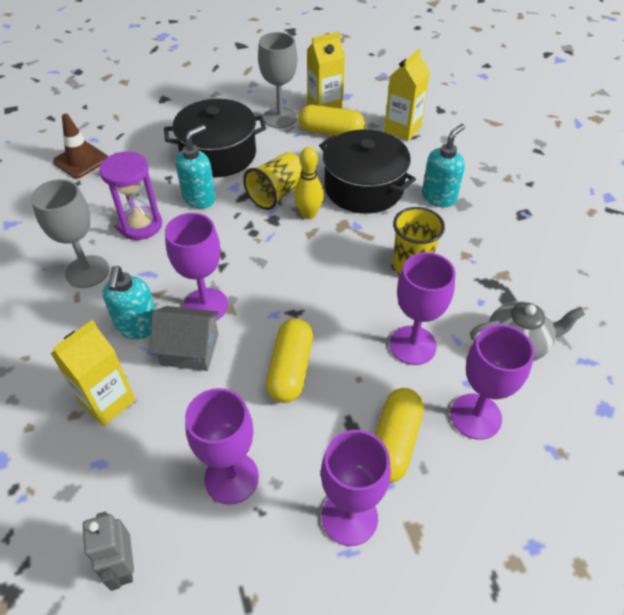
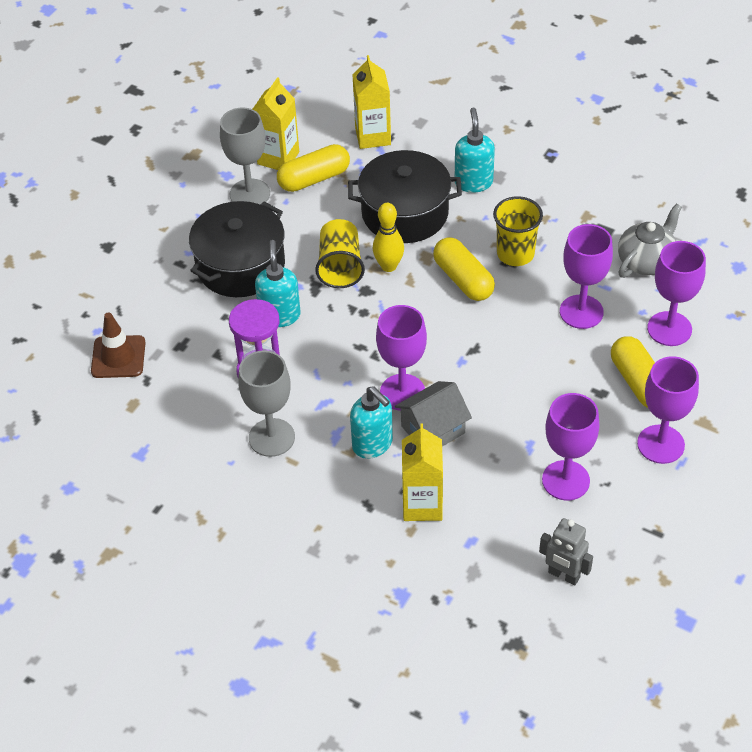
camera: 40 degrees left, 0 degrees up
(290, 369) = (519, 389): yellow capsule -> yellow capsule (463, 279)

